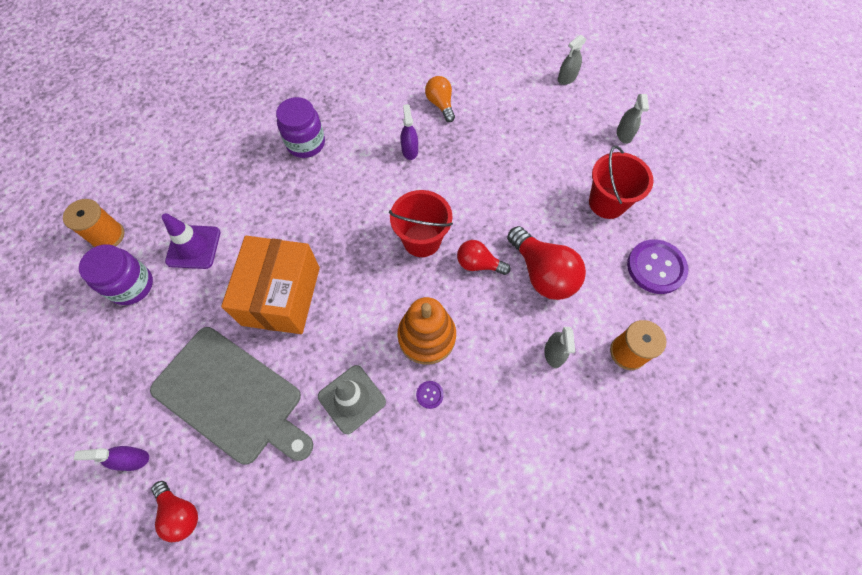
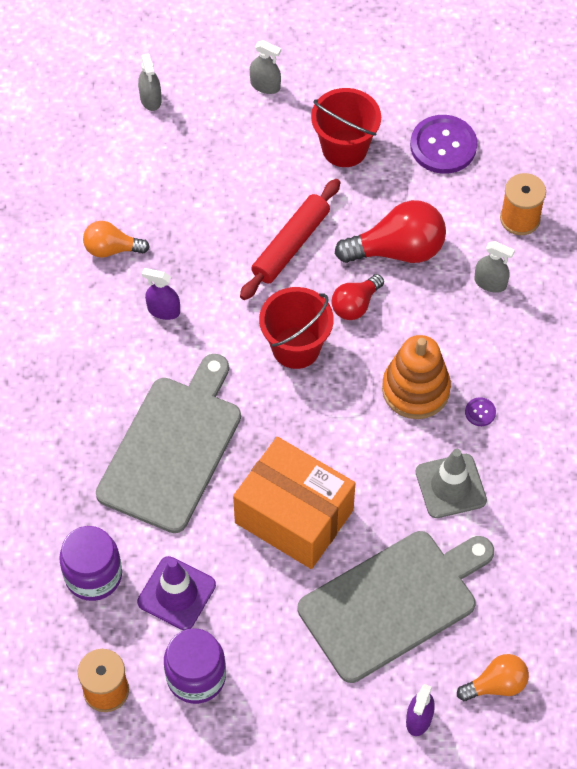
camera: 65 degrees left, 5 degrees down
(180, 512) = (496, 685): red light bulb -> orange light bulb
(305, 199) = (172, 448): none -> grey cutting board
(306, 143) = (86, 420): purple jar -> purple jar (93, 575)
(504, 202) = (290, 245): none -> red rolling pin

